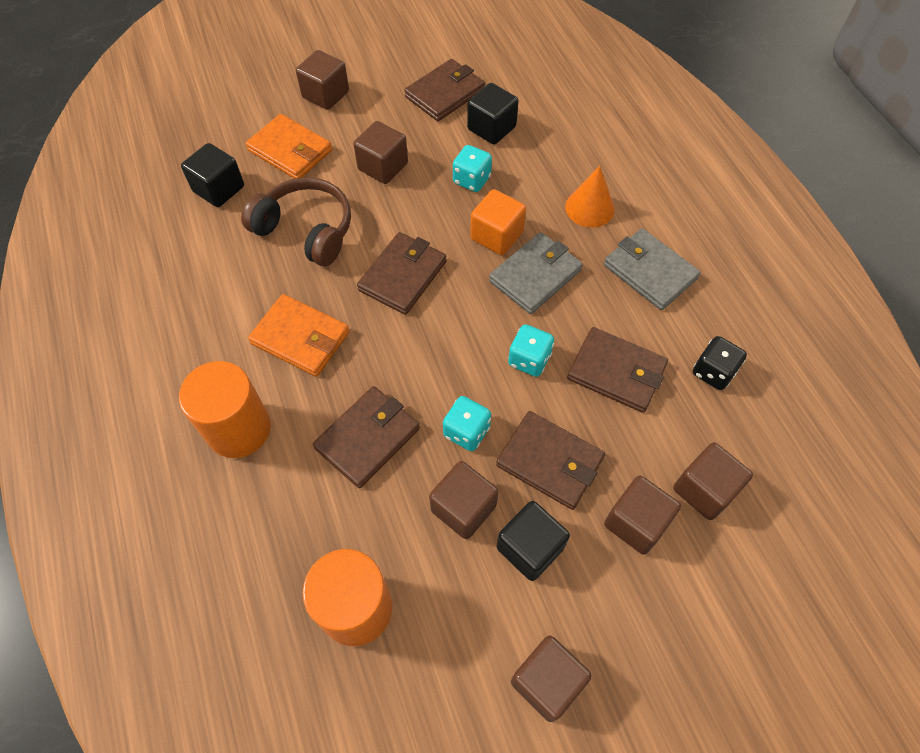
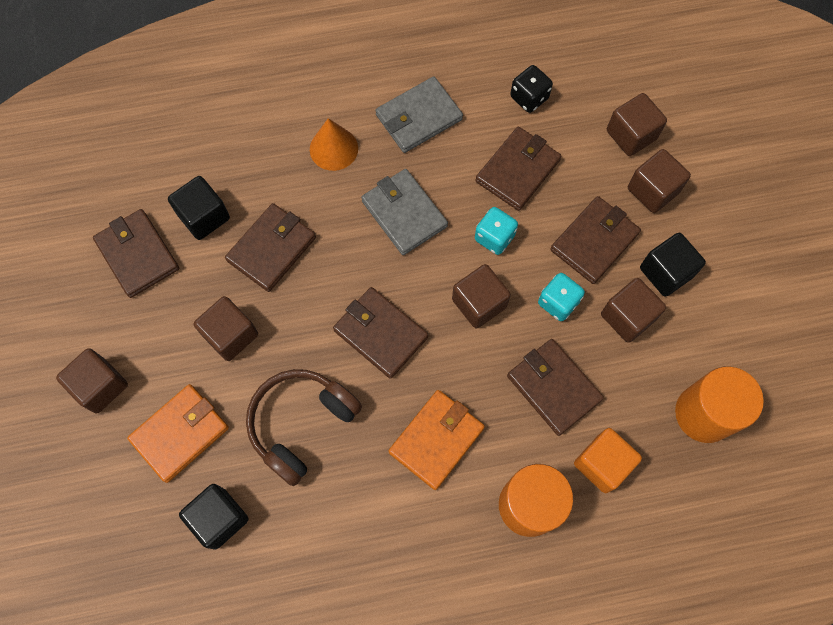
camera: 80 degrees left, 10 degrees up
(471, 180) = (272, 249): turquoise dice -> brown wallet
(496, 235) = (349, 238): orange cube -> orange cube (602, 464)
(547, 681) = (767, 281): brown cube -> brown cube (479, 303)

